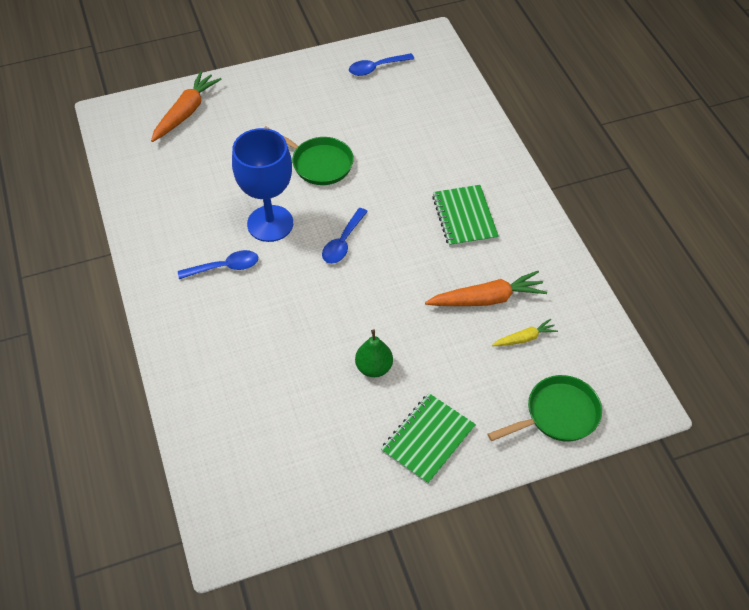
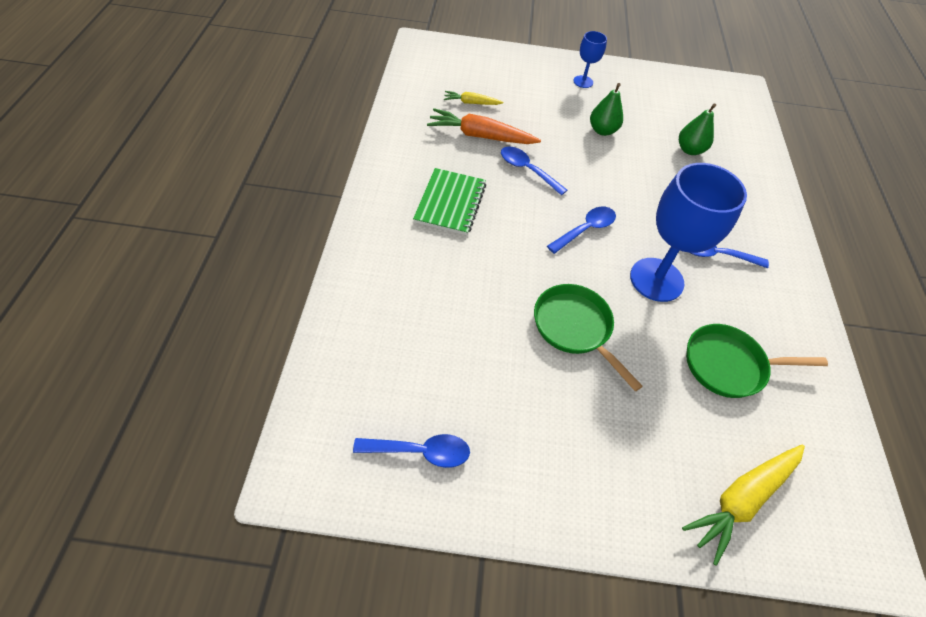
camera: 160 degrees left, 0 degrees up
(186, 112) = (742, 499): orange carrot -> yellow carrot
(272, 385) = (689, 150): none -> green pear
(422, 280) = (527, 170): none -> blue spoon
(428, 439) = (583, 82): green notebook -> blue goblet
(558, 414) = (483, 60): green pan -> green pan (729, 365)

